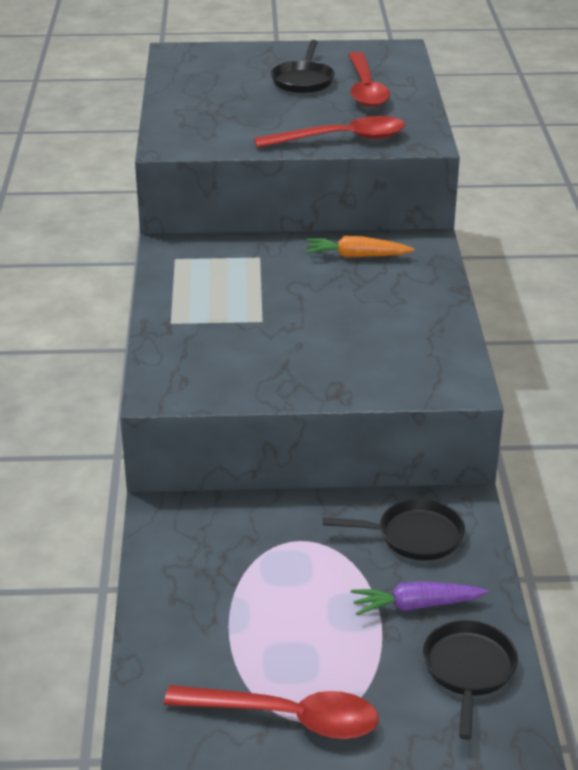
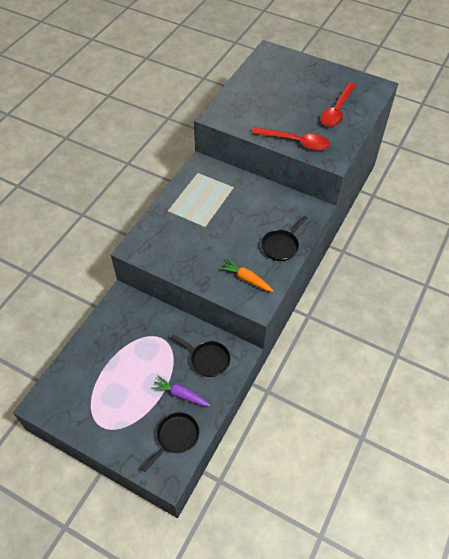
camera: 30 degrees right, 20 degrees up
(287, 718) = (94, 420): red spoon -> none
(303, 80) = (312, 93): black pan -> black pan (281, 246)
(356, 256) = (276, 204): orange carrot -> orange carrot (246, 279)

